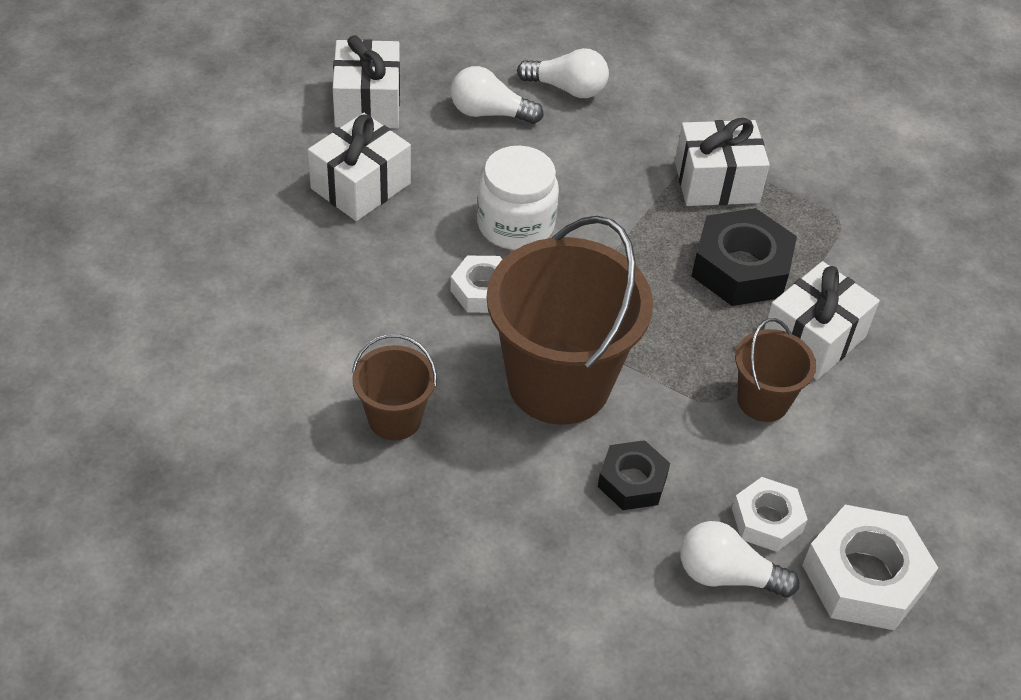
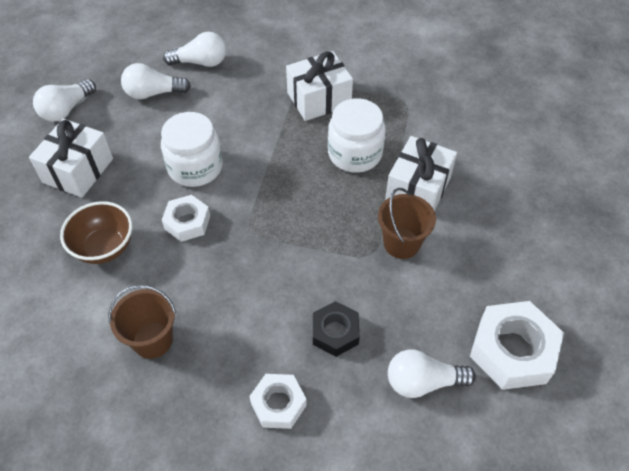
camera: 15 degrees left, 5 degrees up
(367, 291) = (104, 247): none -> brown bowl
(368, 104) = (66, 109): white gift -> white light bulb
(559, 383) = (261, 274): brown bucket -> none
(741, 268) = (354, 154): black nut -> white jar
(767, 520) = (435, 330): white nut -> white nut (278, 404)

